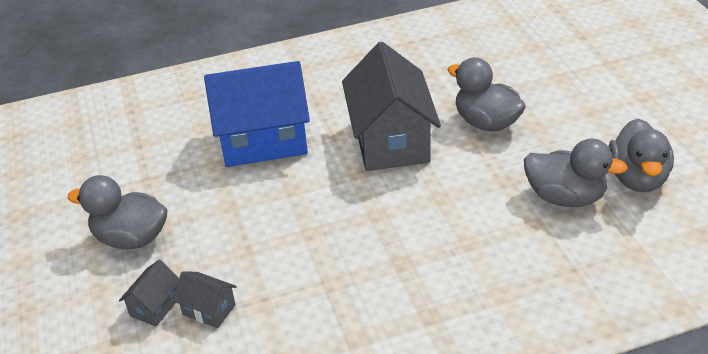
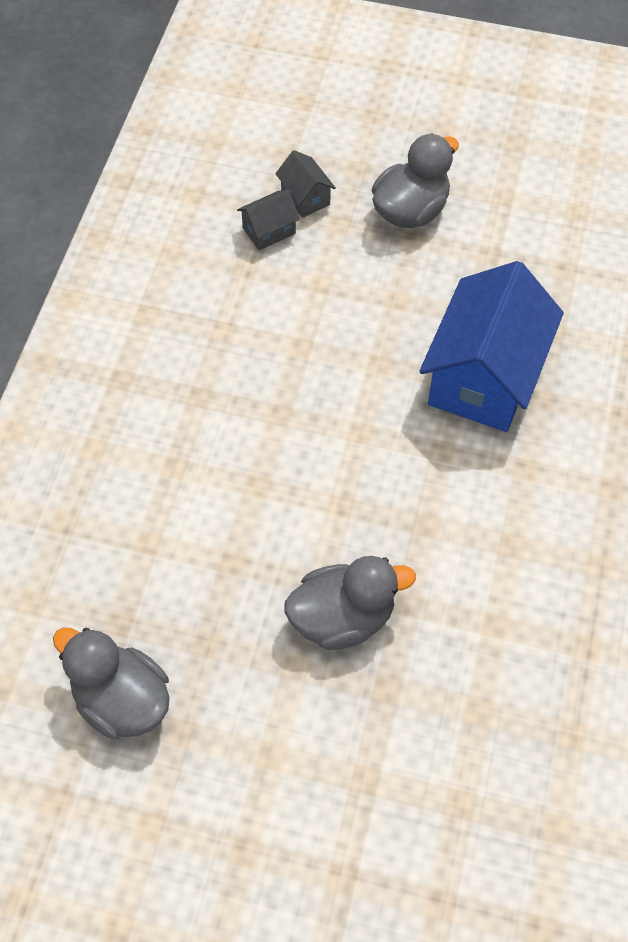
camera: 120 degrees right, 20 degrees up
(390, 141) = (388, 496): grey house -> none
(565, 197) = (158, 601): grey duck -> none

